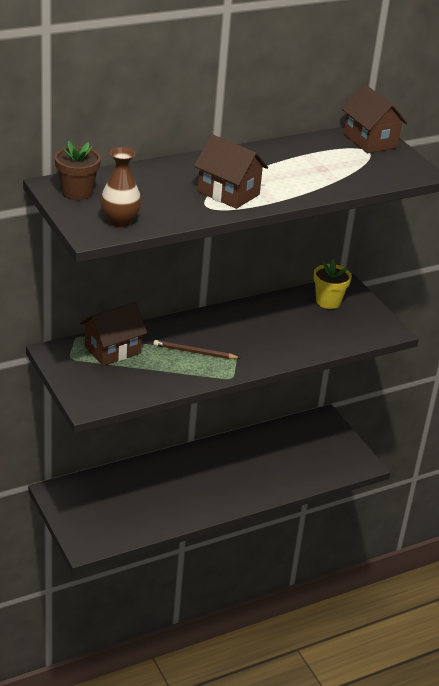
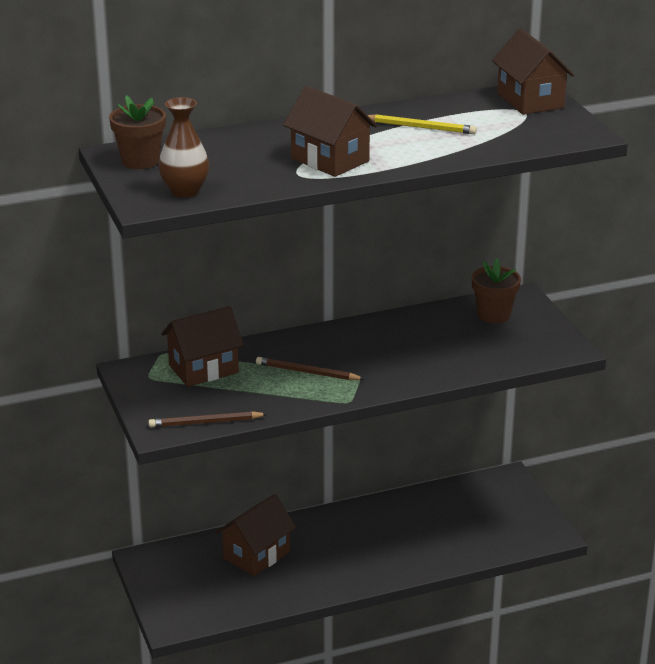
camera: 10 degrees right, 5 degrees down
(123, 397) = (205, 422): none -> brown pencil
(142, 486) = (256, 555): none -> brown house
(291, 164) = (420, 127): none -> yellow pencil
(328, 301) = (494, 315): yellow flower pot -> brown flower pot

